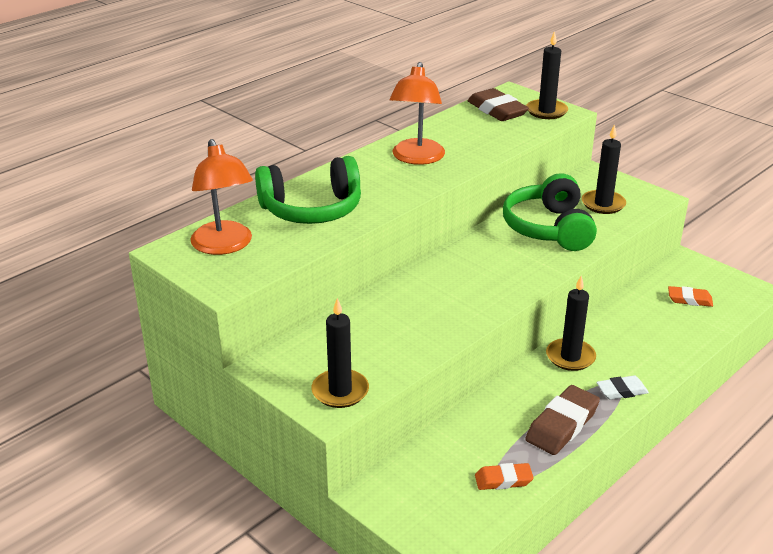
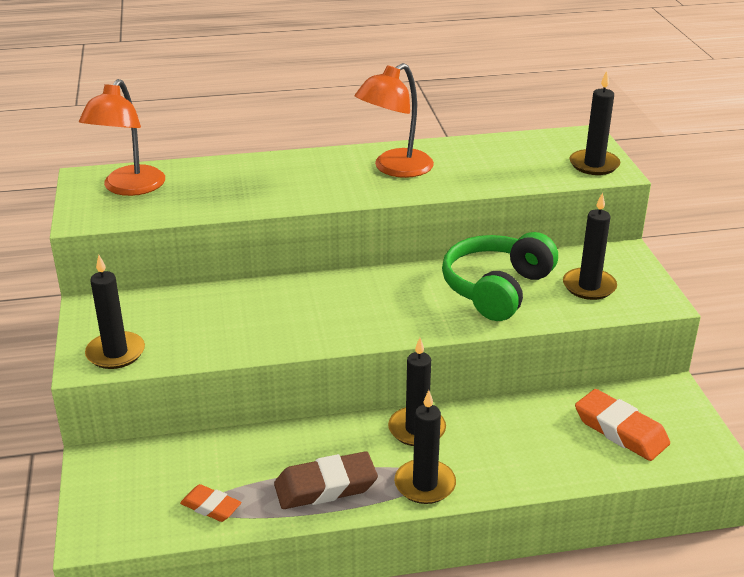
camera: 35 degrees right, 0 degrees up
(312, 209) = (238, 182): green headphones -> none
(497, 110) = (542, 148): brown eraser -> none
(621, 391) = (425, 484): white eraser -> black candle
(689, 299) = (620, 430): orange eraser -> orange eraser, size x1.67

